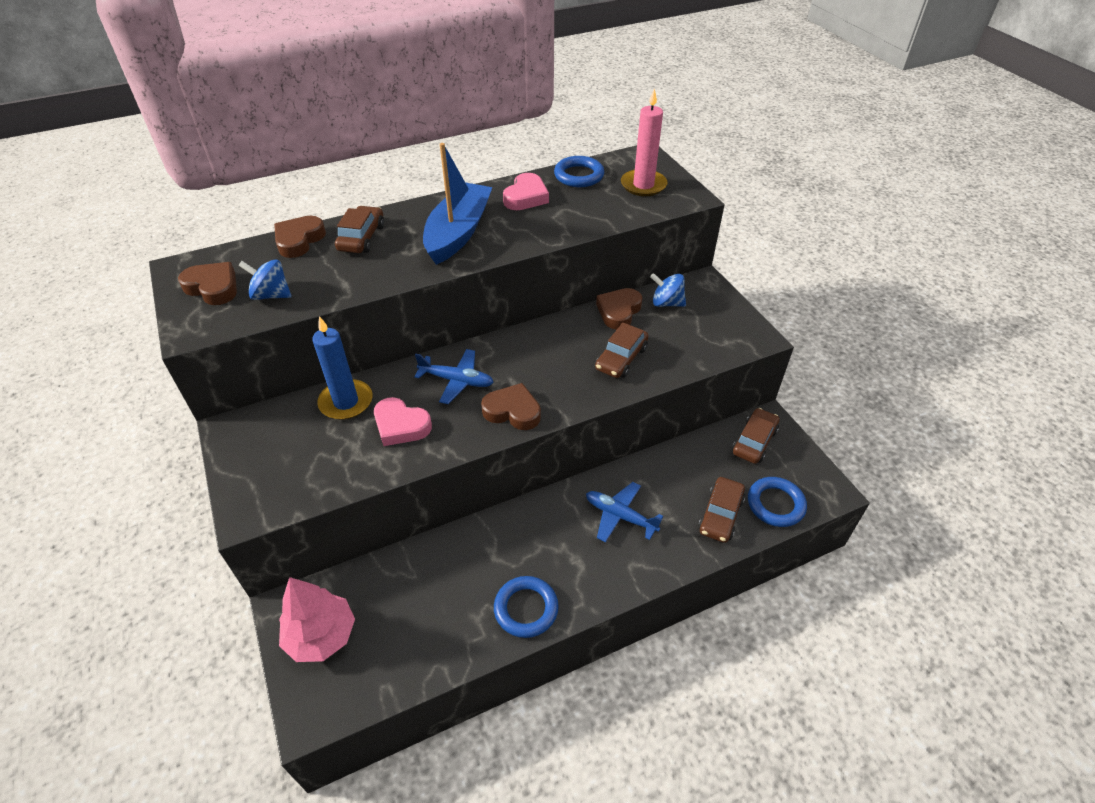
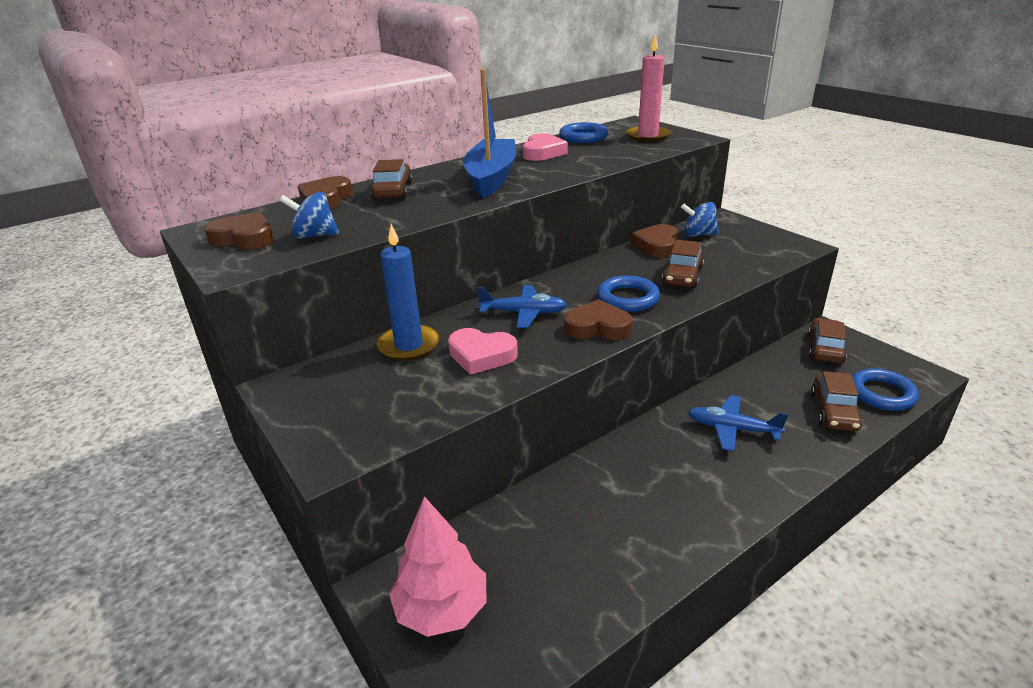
camera: 10 degrees left, 15 degrees down
(526, 609) = (679, 532): blue ring -> blue ring (628, 298)

